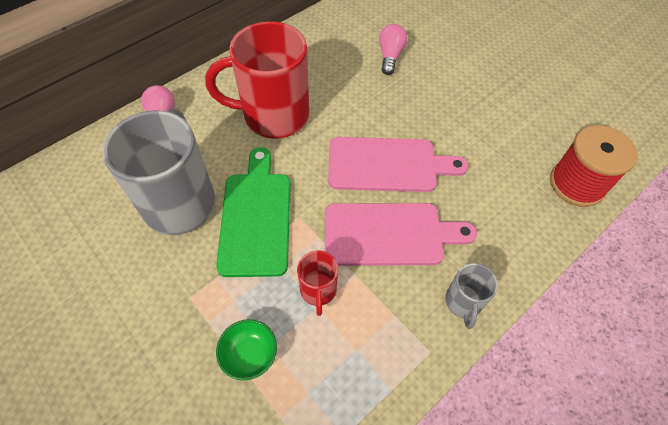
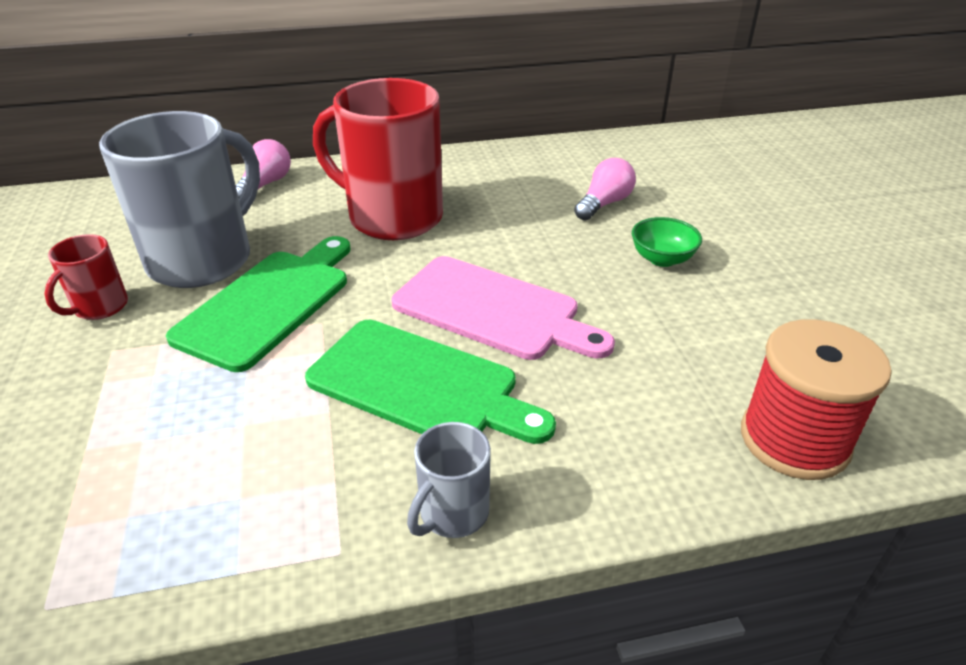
camera: 30 degrees right, 20 degrees down
(250, 355) = (108, 438): green bowl -> green bowl (662, 259)
(318, 290) = (262, 407): red mug -> red mug (99, 307)
(389, 234) = (420, 385): pink cutting board -> green cutting board

